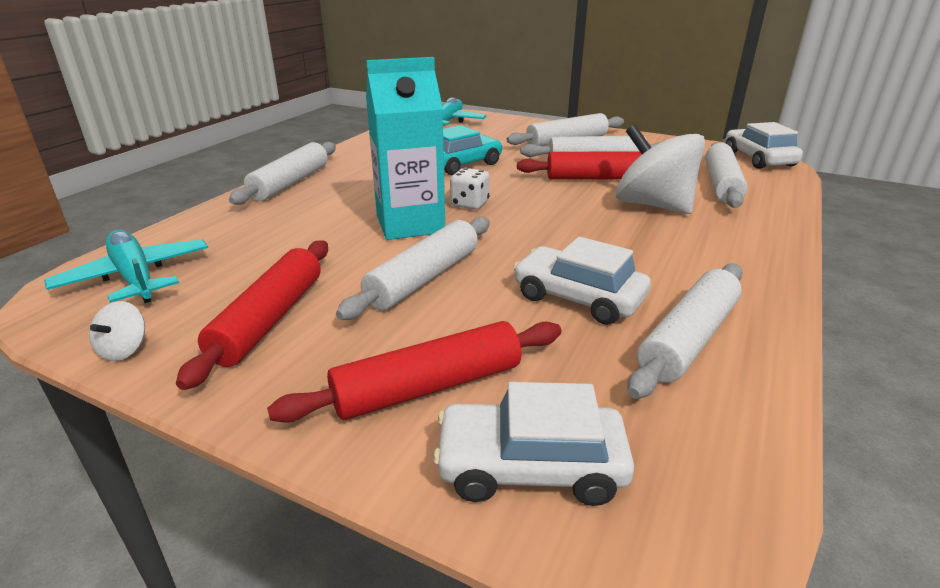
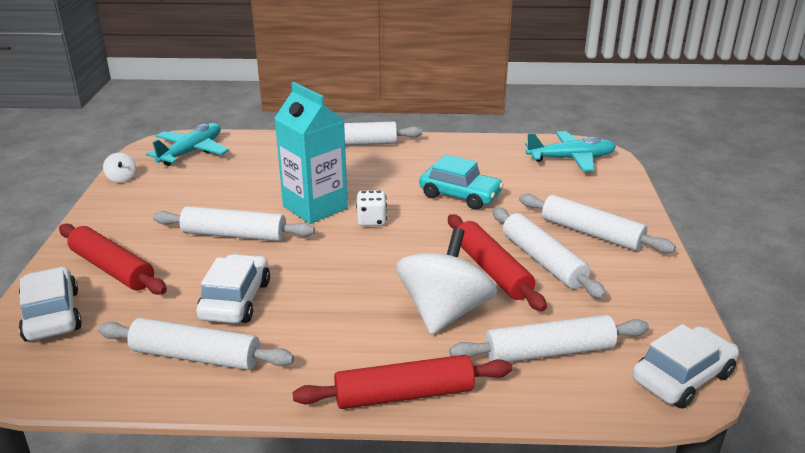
camera: 65 degrees right, 0 degrees up
(124, 350) = (122, 178): white spinning top -> white spinning top turned 105 degrees counterclockwise
(270, 319) = (163, 203): red rolling pin -> red rolling pin (404, 395)

